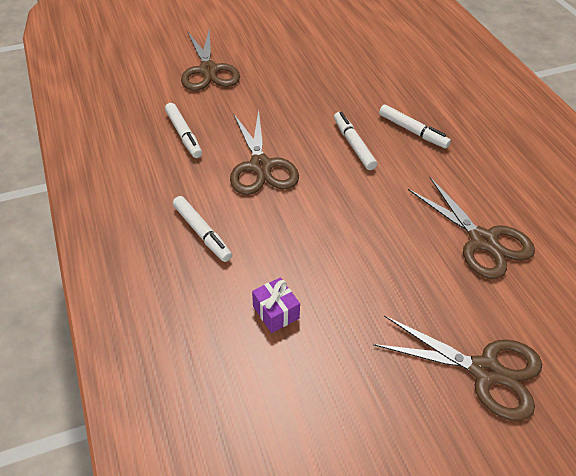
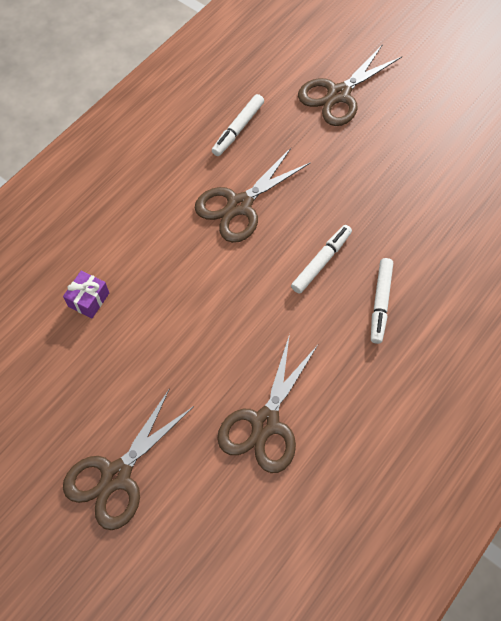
camera: 60 degrees right, 15 degrees up
(202, 233) = (136, 207): white marker -> none
(485, 371) = (116, 476): brown scissors -> brown scissors turned 45 degrees clockwise

